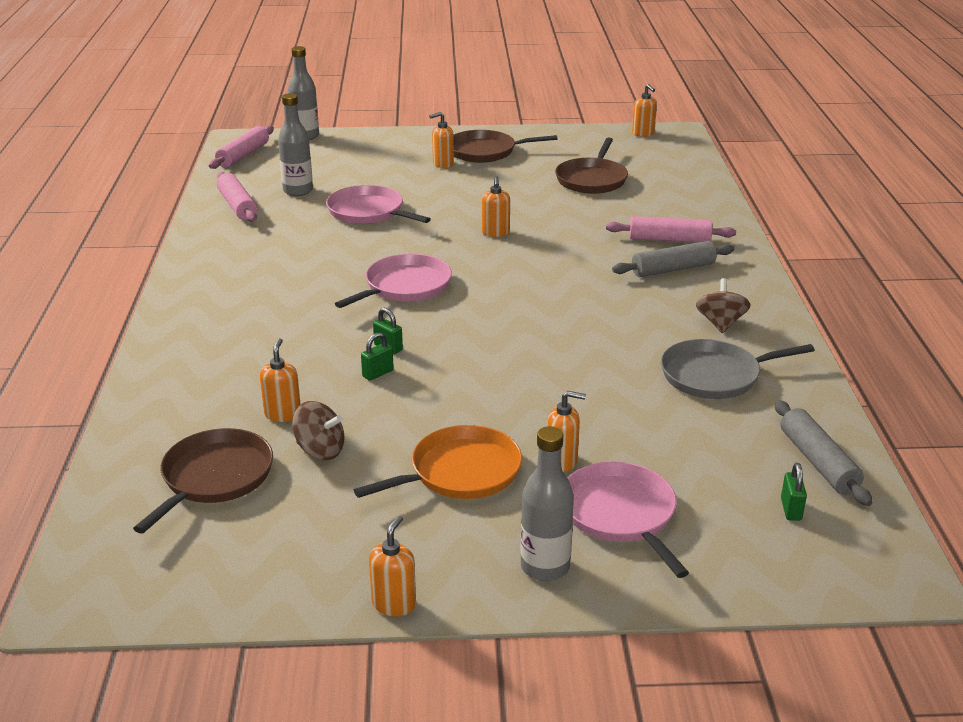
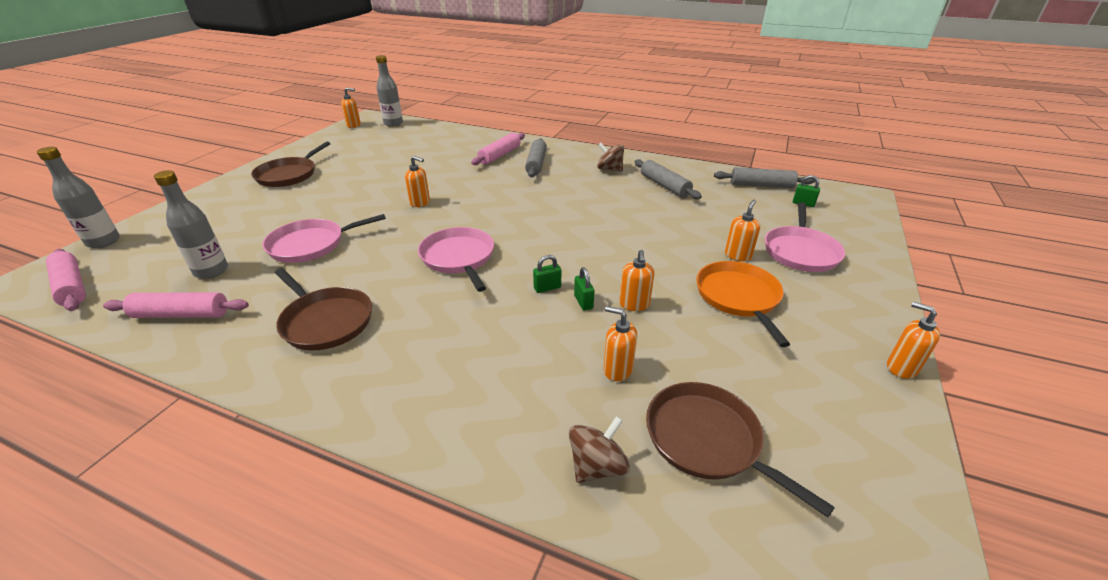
camera: 65 degrees left, 5 degrees up
(320, 450) = (685, 360): brown spinning top -> brown spinning top (597, 466)
(443, 164) = (280, 194): orange soap dispenser -> orange soap dispenser (634, 304)
(545, 567) = (855, 292): grey bottle -> grey bottle (393, 123)
(592, 179) = (391, 154): brown pan -> brown pan (325, 321)
(620, 514) = (800, 251): pink pan -> pink pan turned 75 degrees counterclockwise
(715, 376) = (664, 186): grey pan -> grey rolling pin

